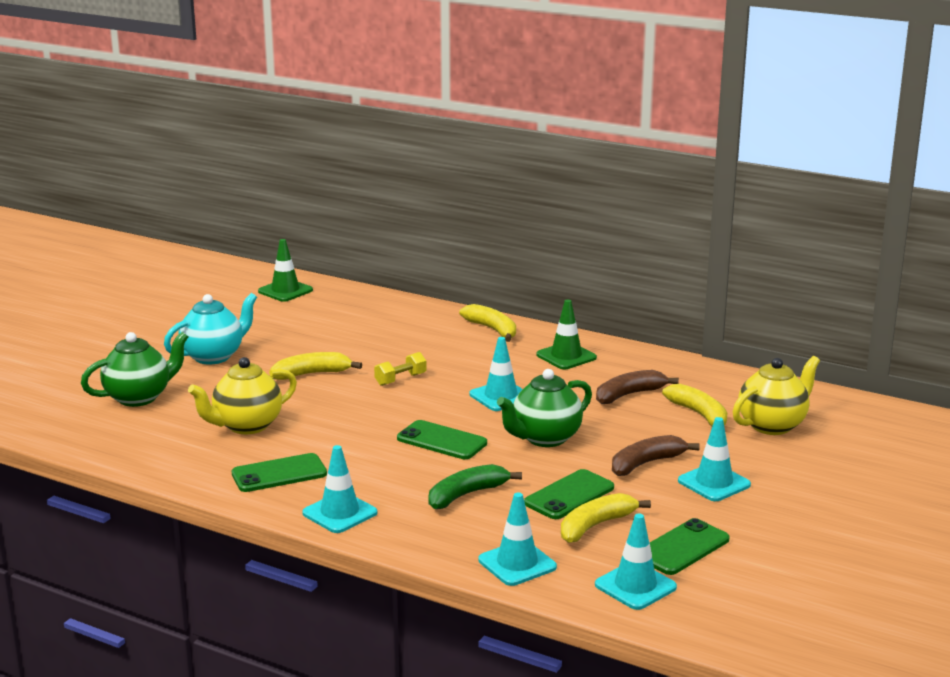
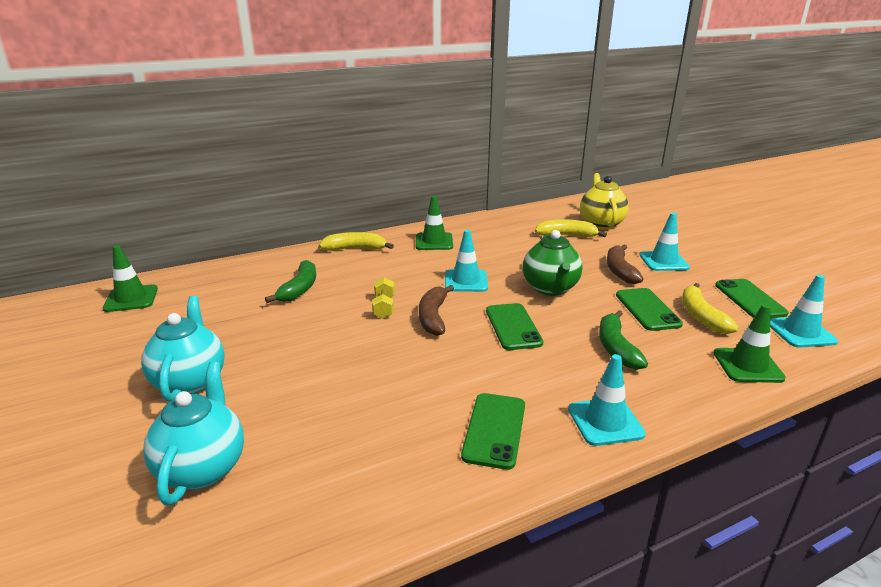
camera: 55 degrees left, 5 degrees up
(139, 397) = (203, 468): green teapot -> turquoise teapot
(246, 426) = (370, 415): yellow teapot -> none
(311, 374) = (313, 342): yellow banana -> none
(384, 337) = (299, 289): none -> green banana
(442, 441) = (513, 327): green phone -> green phone turned 75 degrees counterclockwise
(517, 563) = (748, 366): turquoise traffic cone -> green traffic cone
(629, 395) = (515, 243): brown banana -> brown banana (433, 317)

